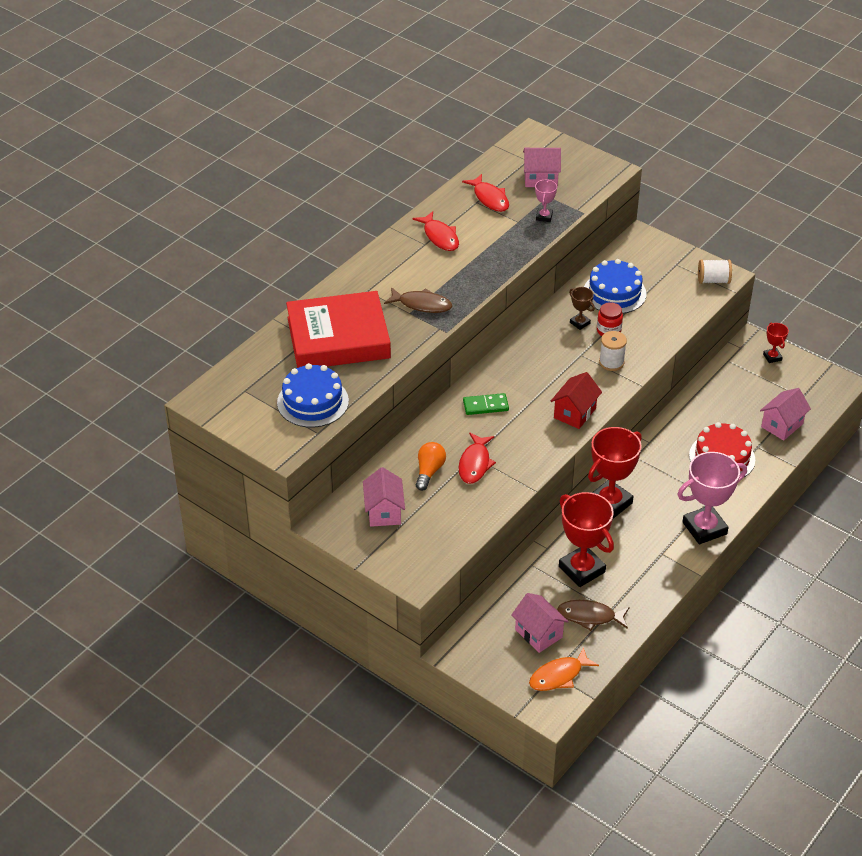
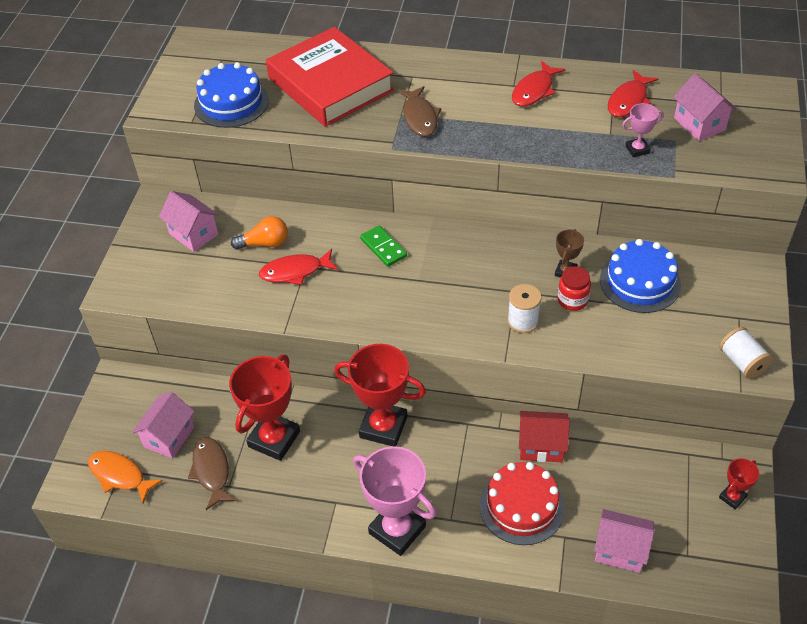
camera: 65 degrees right, 5 degrees up
(384, 512) = (193, 234): pink house -> pink house turned 75 degrees clockwise
(574, 413) = (420, 320): red house -> red house (541, 446)

